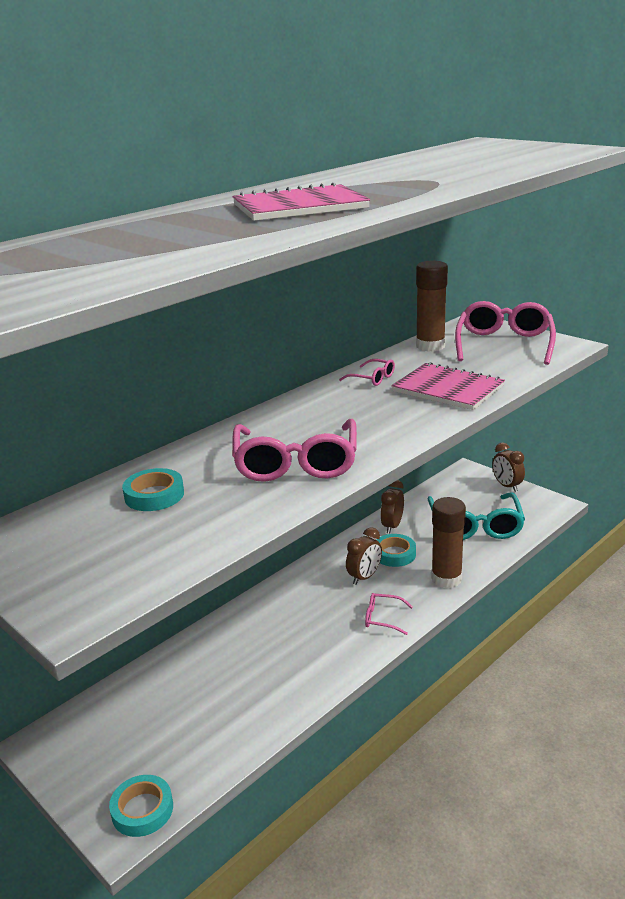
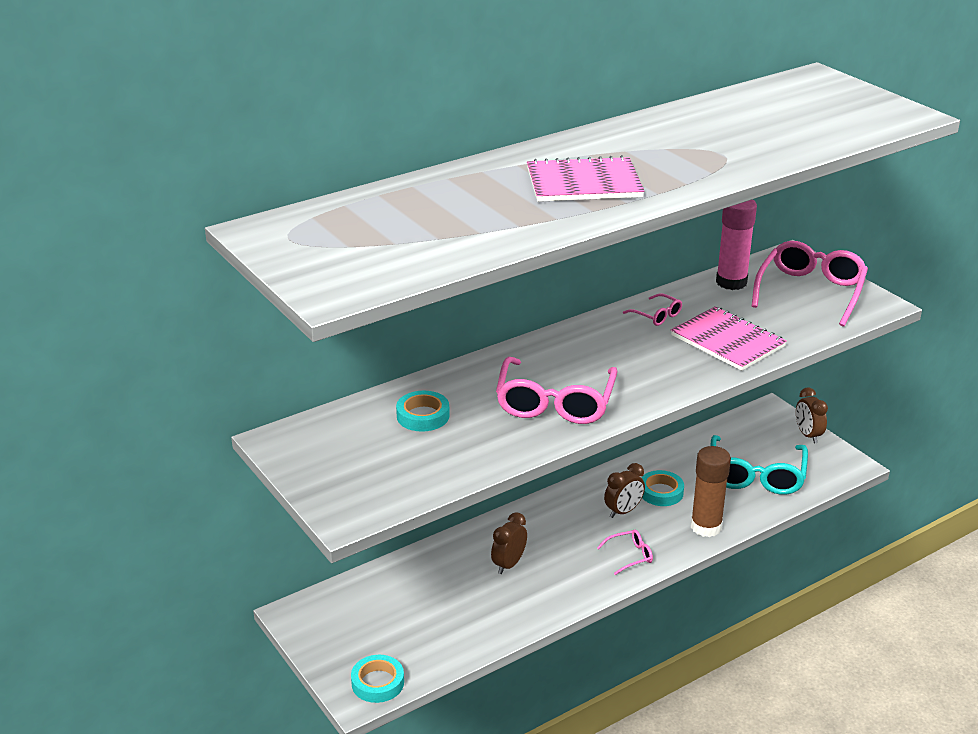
camera: 10 degrees right, 5 degrees up
(383, 618) = (630, 556): pink glasses -> pink glasses turned 135 degrees clockwise
(392, 526) = (668, 461): brown clock -> brown clock (509, 564)
(430, 346) = (731, 282): brown glue stick -> pink glue stick

